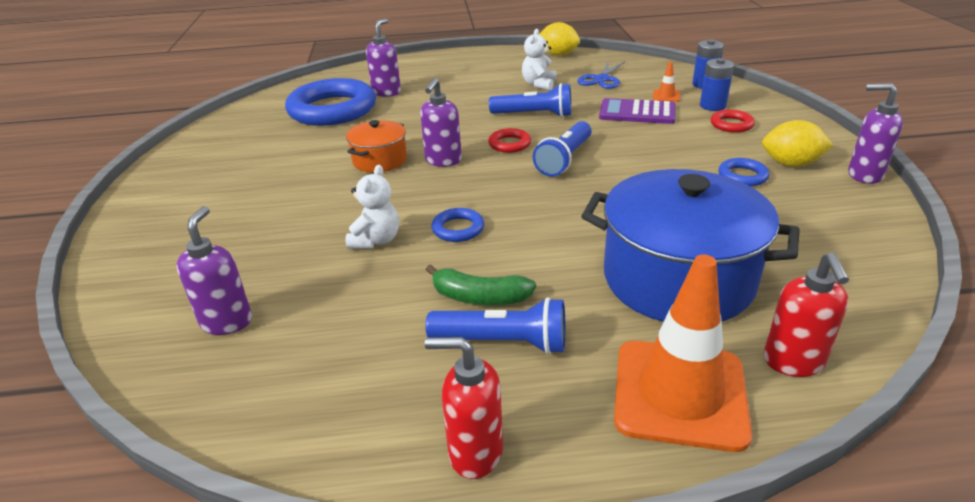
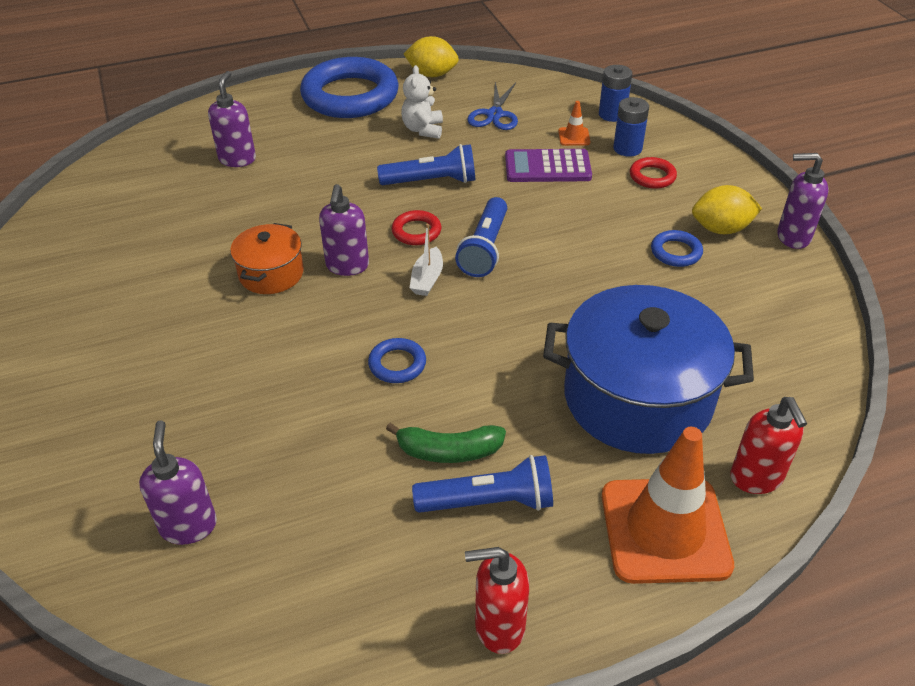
camera: 15 degrees left, 10 degrees up
(332, 109) = (178, 195): blue ring -> blue ring (350, 96)
(376, 240) = (311, 392): white teddy bear -> none
(507, 175) = (427, 279): none -> white boat

